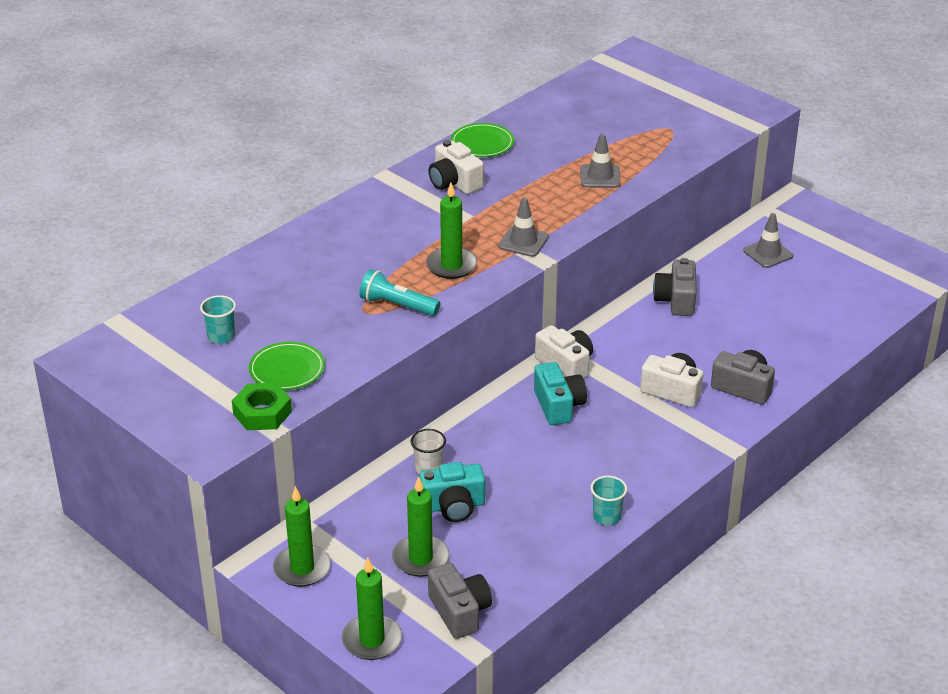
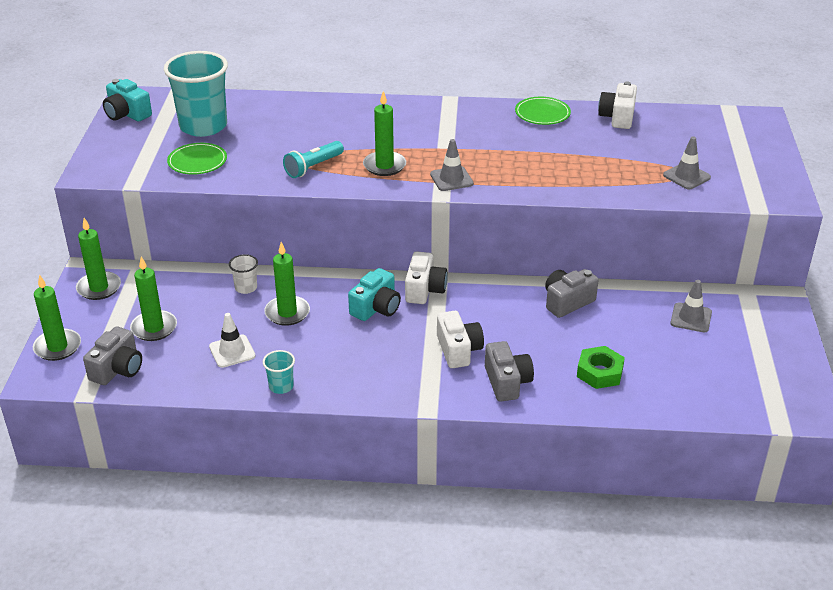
camera: 50 degrees right, 0 degrees up
(221, 336) = (203, 126): turquoise cup -> turquoise cup, size x2.30
(262, 413) = (144, 173): green nut -> green nut (599, 372)
(397, 305) = (313, 167): turquoise flashlight -> turquoise flashlight turned 120 degrees counterclockwise
(453, 506) = (220, 315): turquoise camera -> turquoise camera (127, 114)
(454, 182) = (480, 124): white camera -> white camera (617, 117)
(501, 461) = (287, 313): none -> green candle
(519, 523) = (232, 351): none -> white traffic cone
(600, 176) = (577, 173): grey traffic cone -> grey traffic cone (686, 176)

